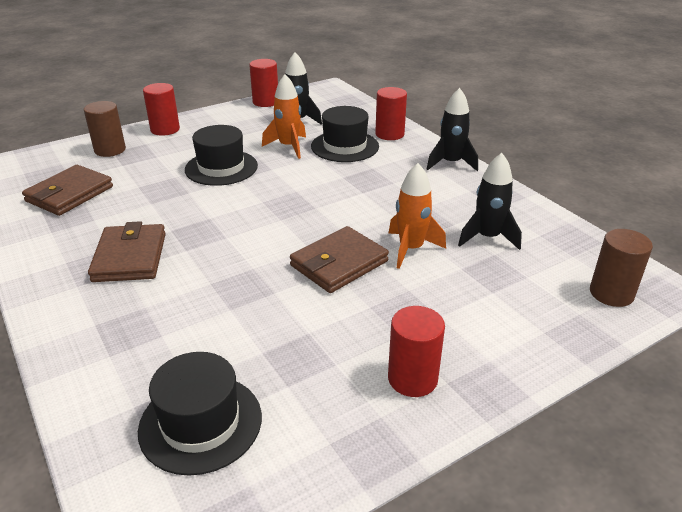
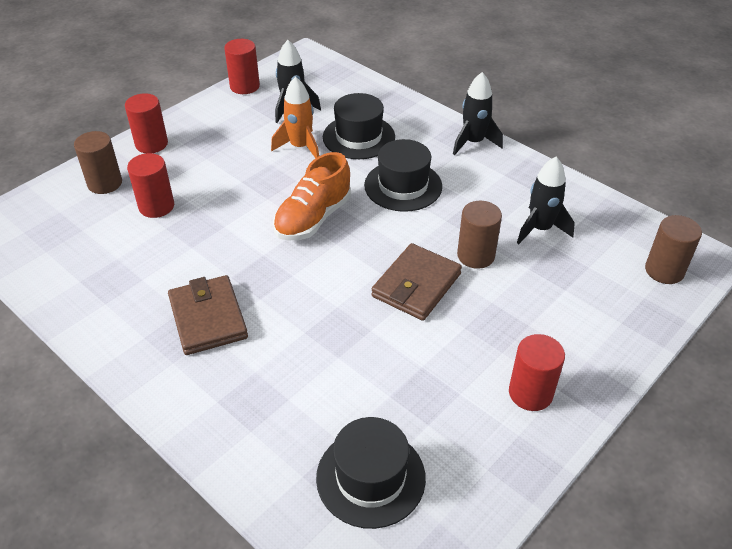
camera: 15 degrees left, 10 degrees up
(69, 194) = (95, 251): brown wallet -> none
(221, 168) = (242, 187): black hat -> black hat (403, 186)
(270, 198) = (313, 218): none -> orange shoe
(389, 134) = (397, 113): red cylinder -> red cylinder (156, 206)
(411, 249) = (476, 255): orange rocket -> brown cylinder

